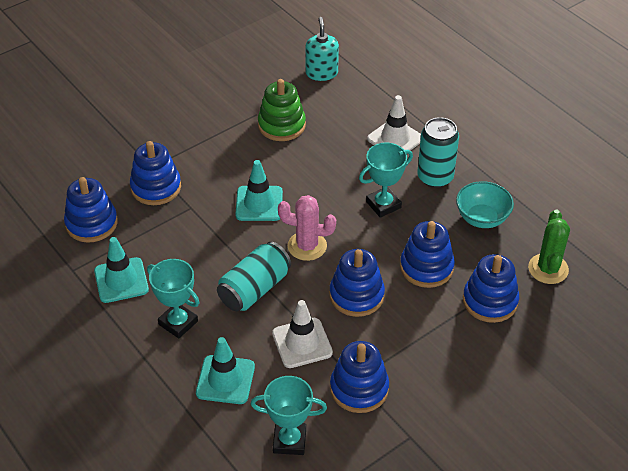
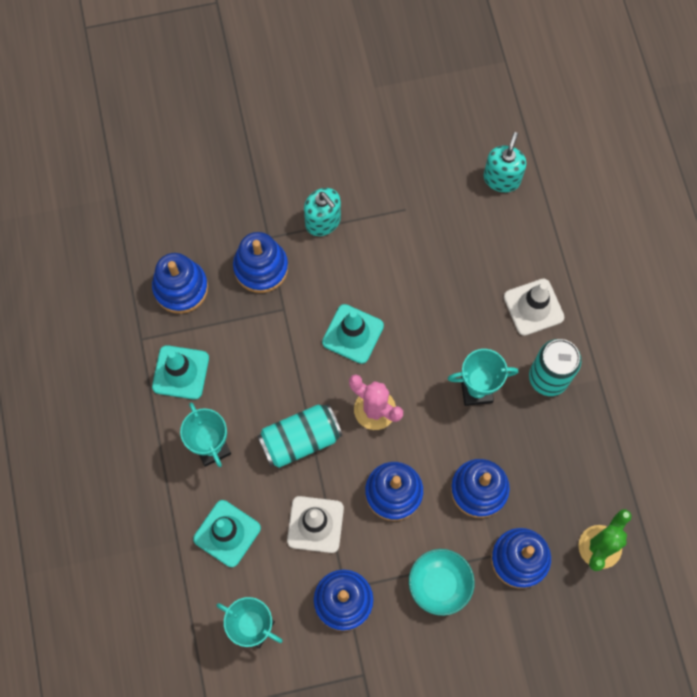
camera: 25 degrees right, 25 degrees up
(193, 142) = (323, 221): none -> turquoise soap dispenser
(281, 125) = (424, 237): green stacking toy -> none
(482, 218) = (568, 453): turquoise bowl -> turquoise bowl (439, 584)

